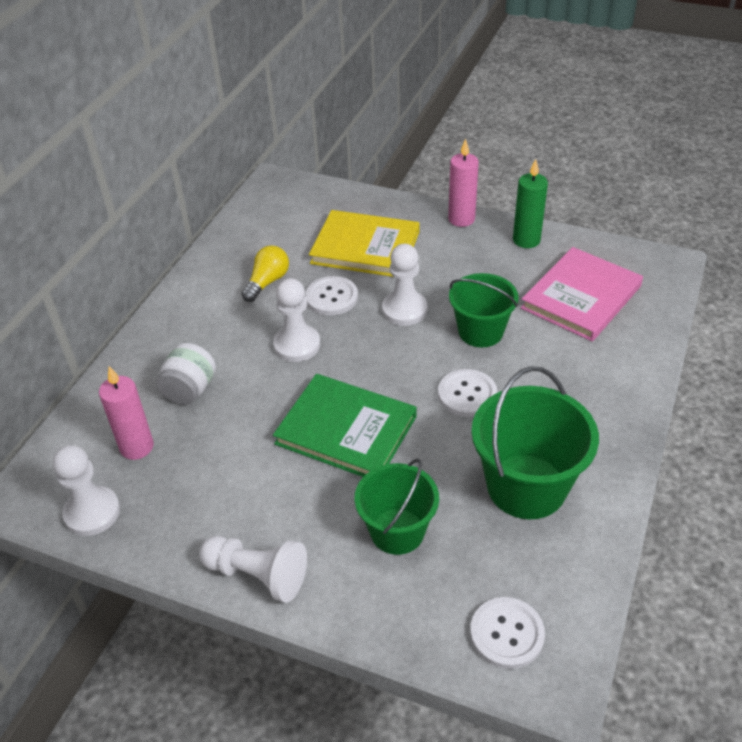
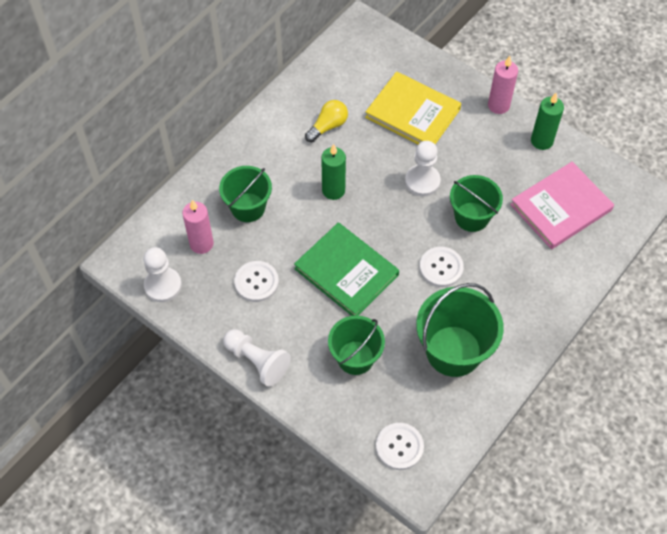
camera: 15 degrees right, 15 degrees up
(190, 390) = (248, 207): white jar -> green bucket
(297, 345) = (333, 190): white pawn -> green candle
(331, 297) = (372, 154): white button -> white button (256, 282)

